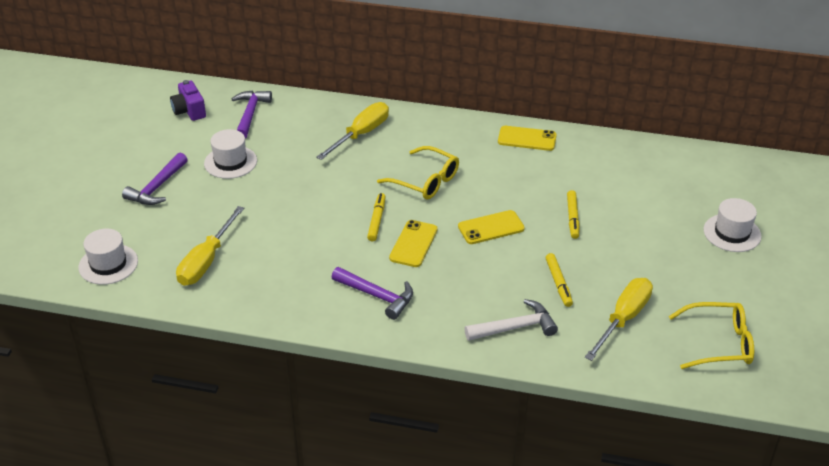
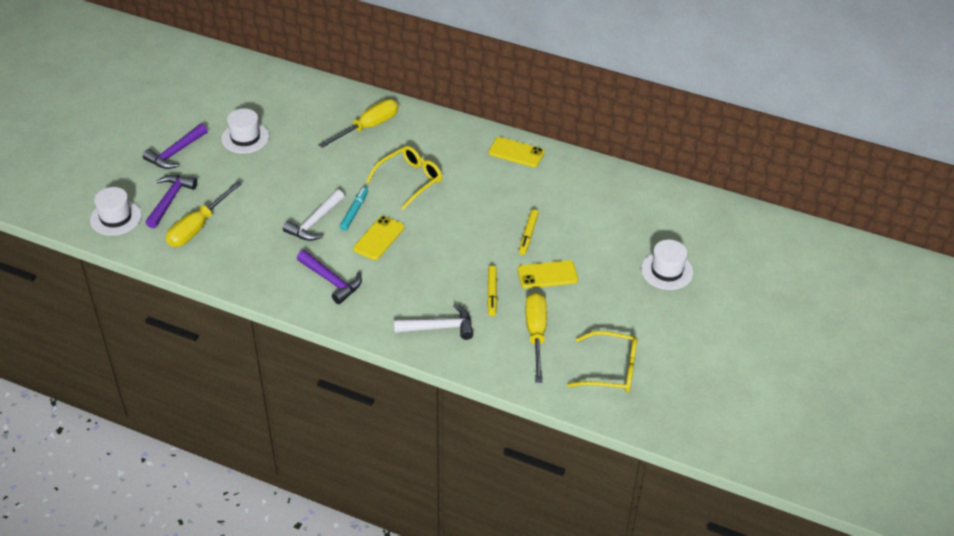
camera: 10 degrees right, 5 degrees up
(189, 111) = (224, 83): purple camera -> none
(250, 114) = (276, 93): purple hammer -> purple hammer (170, 200)
(337, 237) = (315, 222): none -> white hammer
(376, 220) = (354, 211): yellow marker -> turquoise marker
(425, 181) = (409, 180): yellow glasses -> yellow glasses turned 90 degrees counterclockwise
(491, 227) = (452, 233): yellow phone -> yellow phone (547, 275)
(623, 319) = (536, 334): yellow screwdriver -> yellow screwdriver turned 45 degrees counterclockwise

